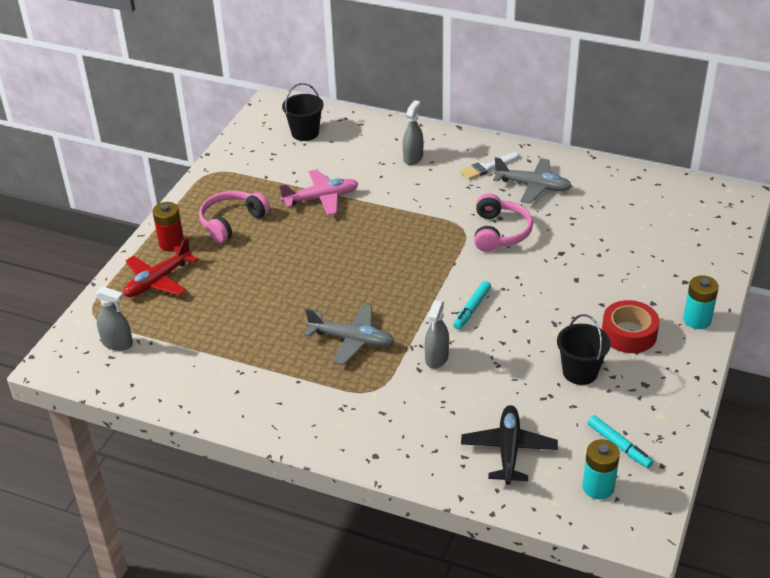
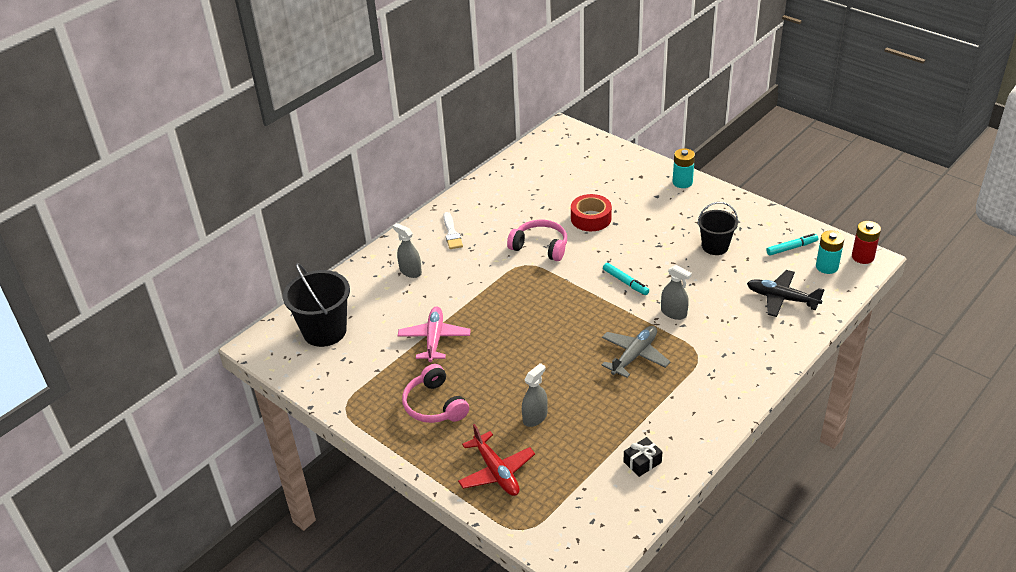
camera: 70 degrees left, 0 degrees up
(117, 343) = (575, 514): grey spray bottle -> grey spray bottle (535, 417)
(171, 243) = (444, 454): red battery -> red battery (862, 257)
(195, 376) = (642, 462): none -> black gift
(305, 133) = (324, 331): black bucket -> black bucket, size x1.57
(533, 186) = (492, 216): grey plane -> none
(629, 334) = (684, 215): red tape -> red tape (591, 218)

